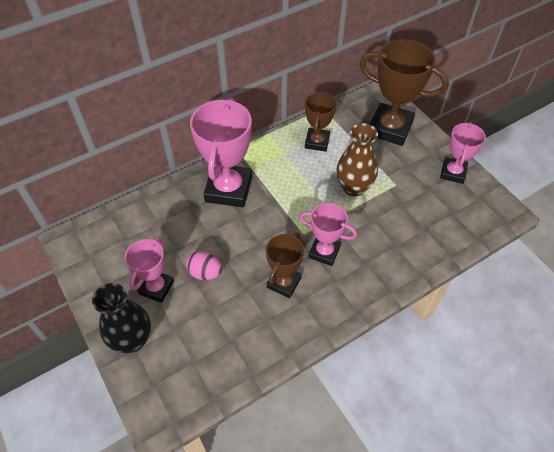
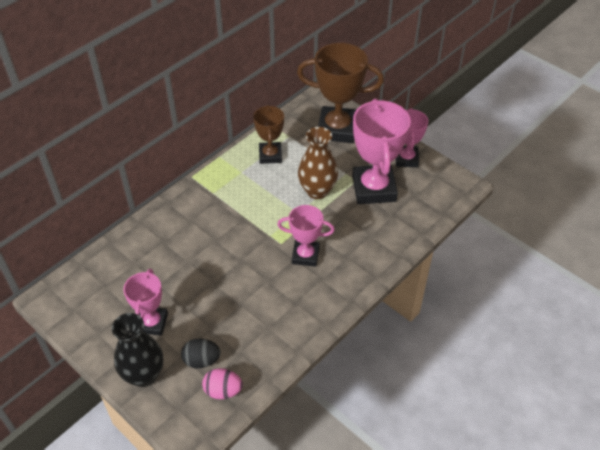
camera: 15 degrees left, 5 degrees down
(192, 339) = (201, 360): none -> black egg
(205, 273) = (196, 299): pink egg -> pink egg (223, 391)
(228, 189) = (196, 217): pink trophy -> pink trophy (374, 188)
(284, 282) = (275, 291): brown trophy -> none

